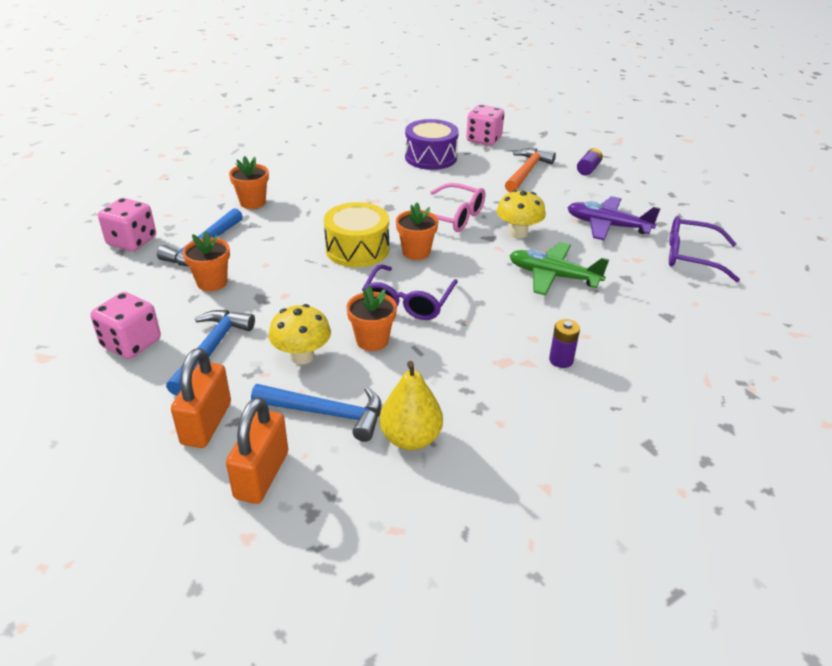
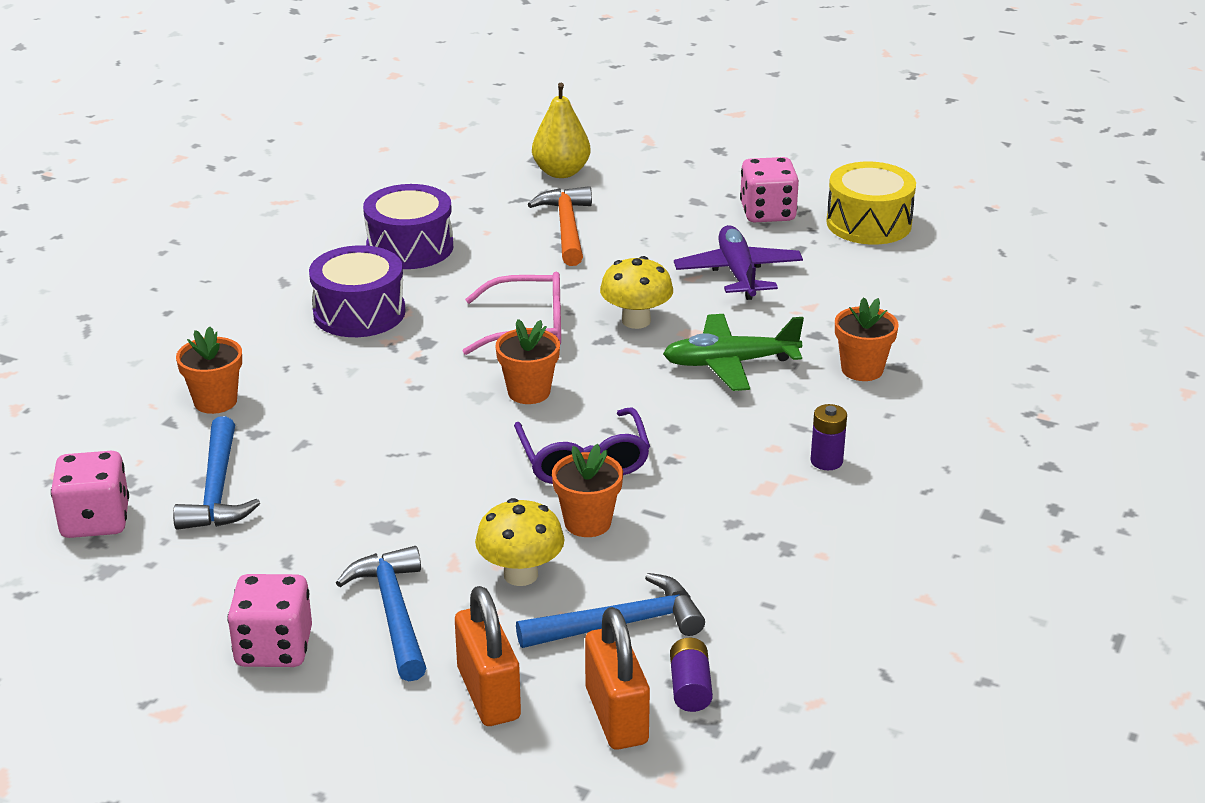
camera: 30 degrees left, 5 degrees down
(212, 282) = (291, 532): orange flower pot -> orange flower pot (862, 369)
(357, 249) = (445, 416): yellow drum -> yellow drum (869, 223)
(370, 182) = (359, 313): none -> purple drum
(410, 438) = (742, 610): yellow pear -> yellow pear (561, 172)
(484, 139) = (459, 195): pink dice -> pink dice (767, 213)
(588, 169) = (645, 198): purple battery -> purple battery (690, 687)
(607, 226) = (738, 273): purple plane -> purple plane turned 90 degrees clockwise
(691, 256) = (867, 281): purple glasses -> none

